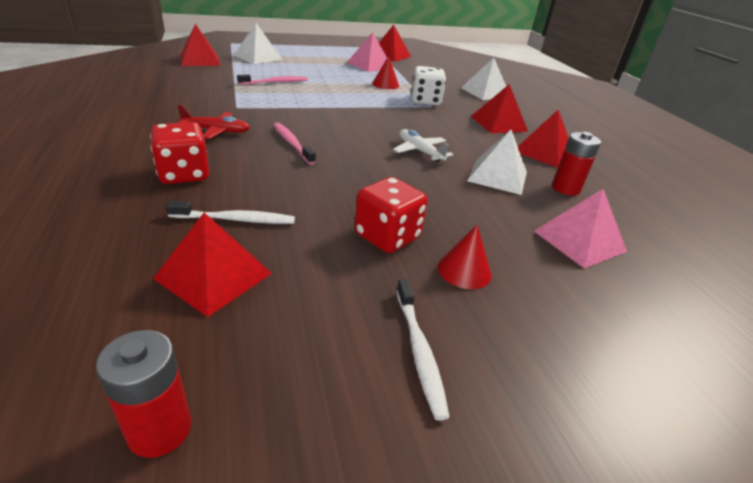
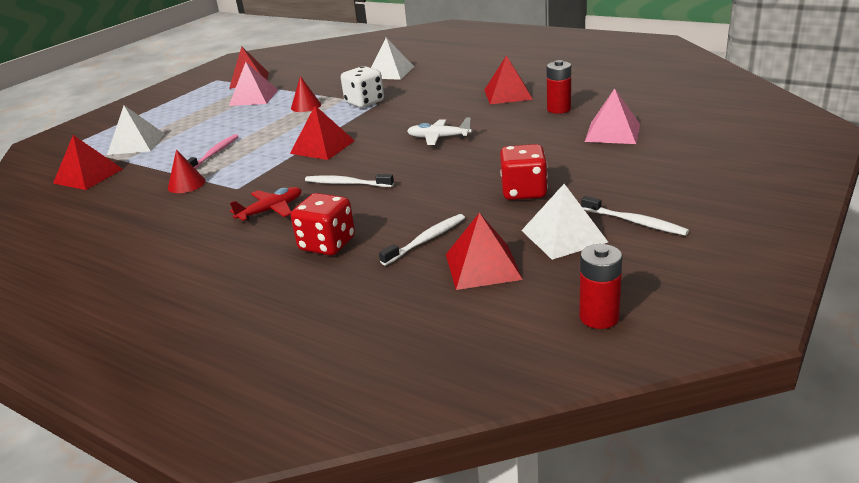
camera: 35 degrees left, 5 degrees down
(292, 143) = (347, 183): pink toothbrush -> white toothbrush
(464, 270) = (590, 180): red cone -> red cone (186, 184)
(497, 176) = (512, 124): white pyramid -> white pyramid (563, 236)
(498, 123) = (446, 91): red pyramid -> red pyramid (322, 147)

